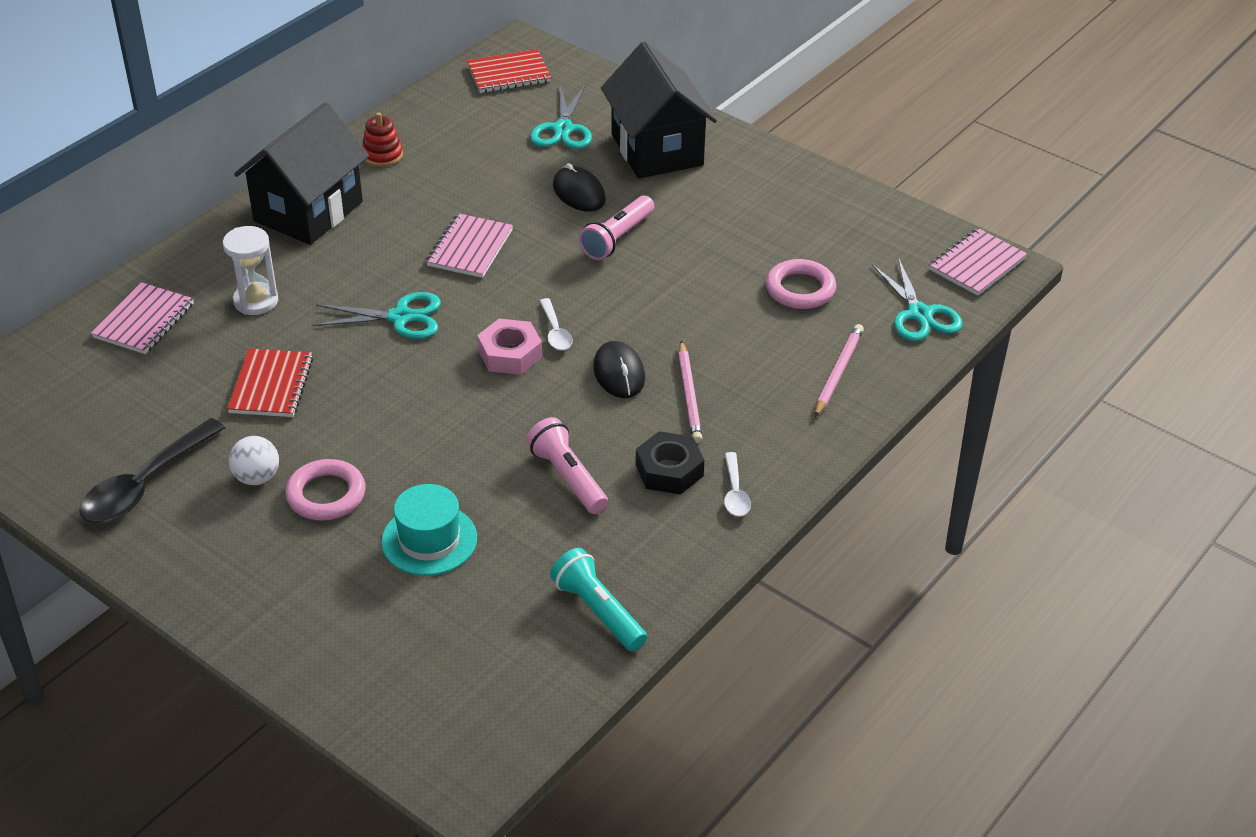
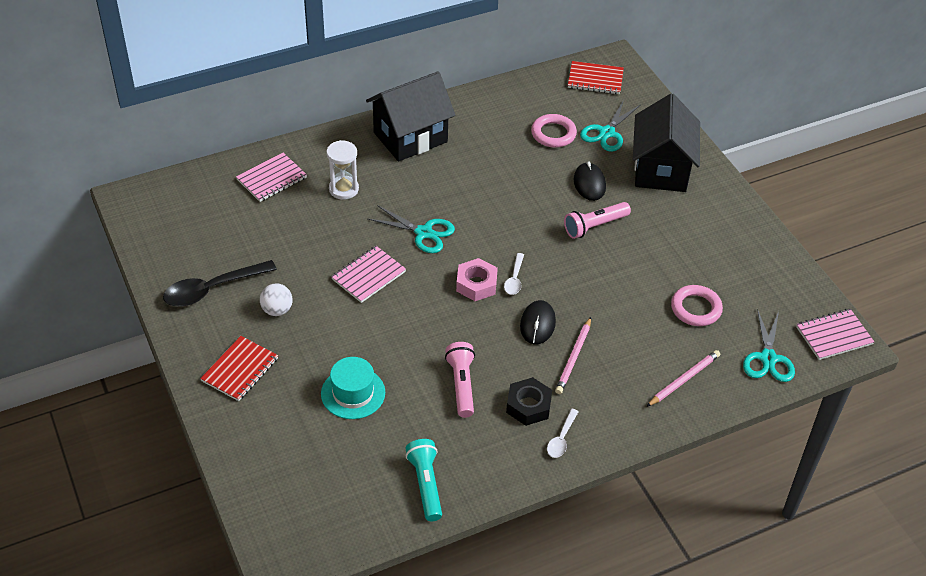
camera: 25 degrees right, 5 degrees up
(271, 385) = (320, 251): red notebook -> red notebook (240, 370)
(326, 495) = (310, 338): pink ring -> pink ring (553, 134)
(382, 155) = (479, 112): red stacking toy -> none
(470, 248) = (495, 199): pink notebook -> pink notebook (368, 275)

